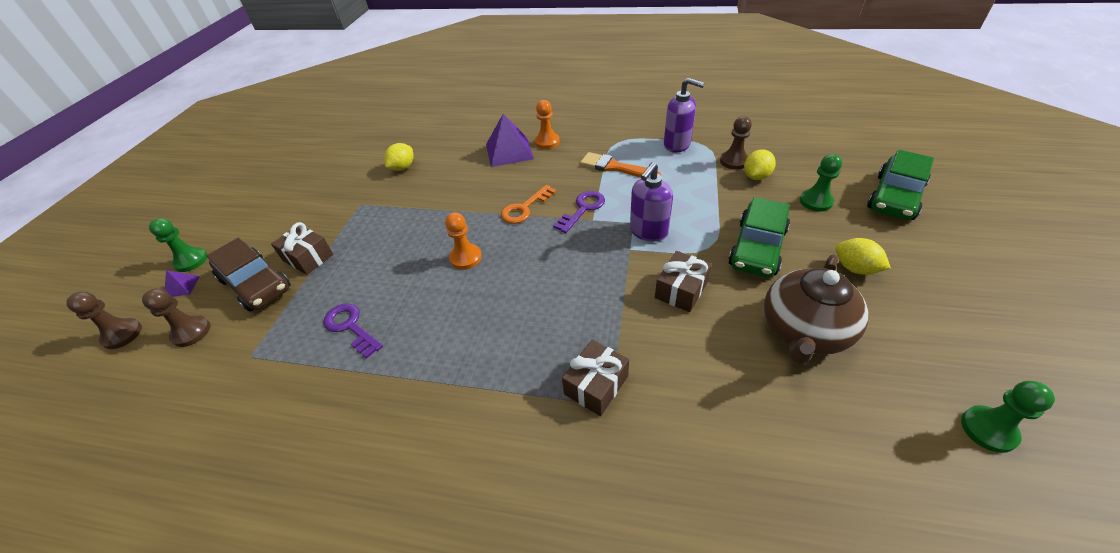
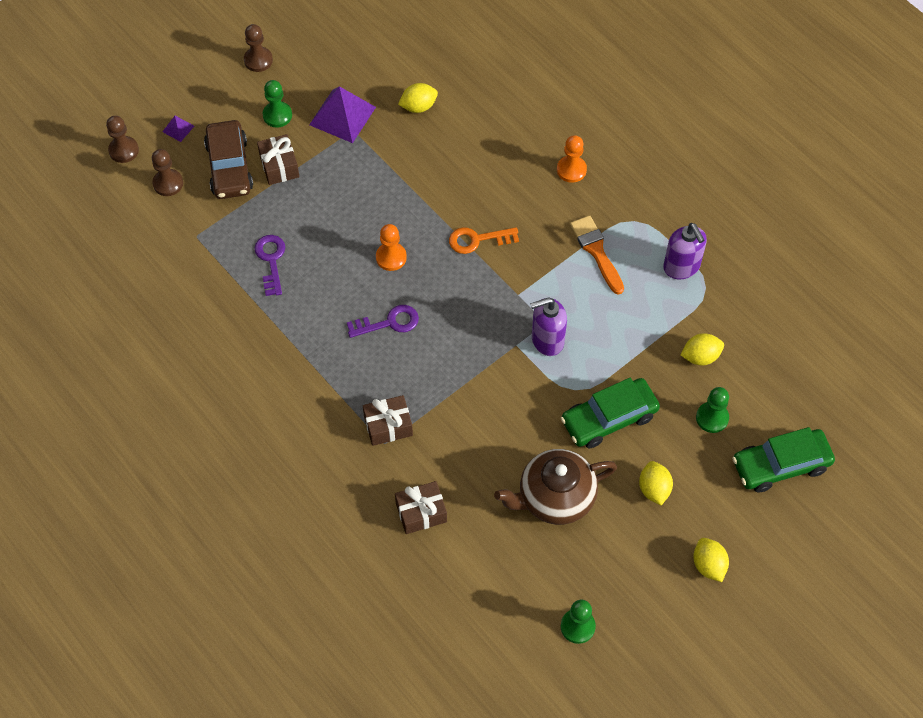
camera: 35 degrees right, 15 degrees up
(191, 261) = (195, 102): green pawn -> green pawn (277, 115)
(509, 151) = (526, 156): purple pyramid -> purple pyramid (342, 116)
(583, 209) = (521, 277): purple key -> purple key (389, 322)
(681, 290) = (513, 406): brown gift -> brown gift (421, 512)
(734, 161) = (705, 326): brown pawn -> brown pawn (258, 60)
(971, 289) = (708, 565): none -> yellow lemon

